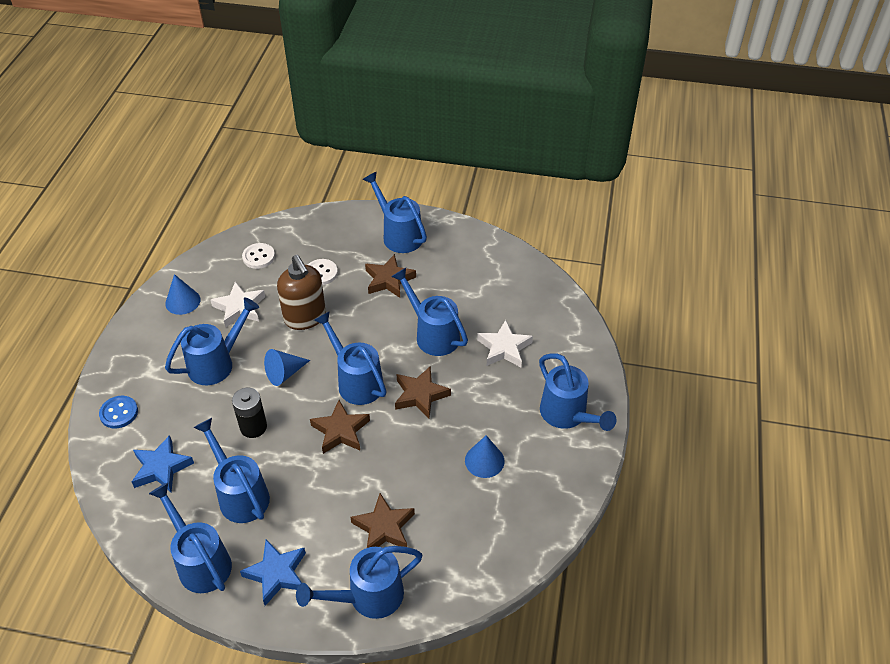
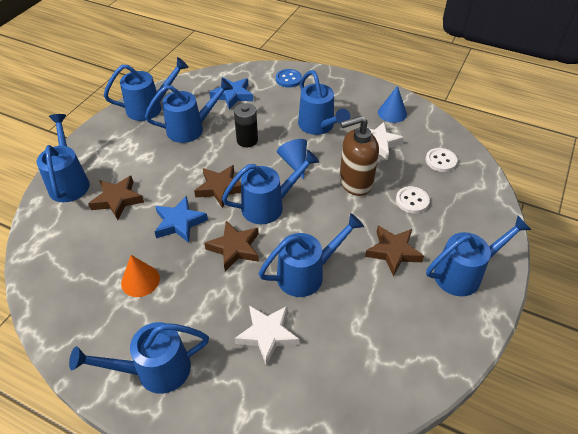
camera: 105 degrees right, 0 degrees up
(277, 574) = (118, 140): blue star -> blue star (179, 223)
(484, 460) = (140, 280): blue cone -> orange cone

